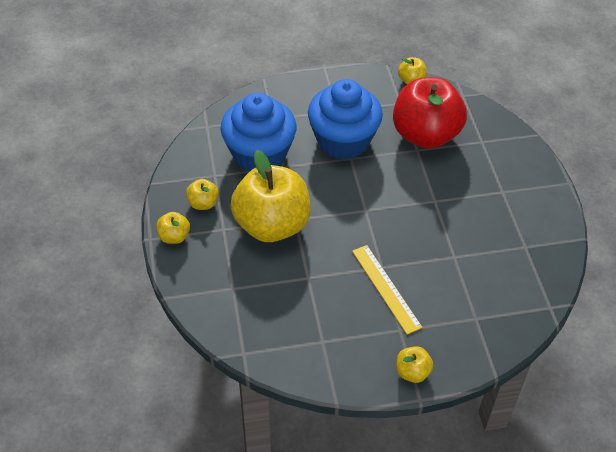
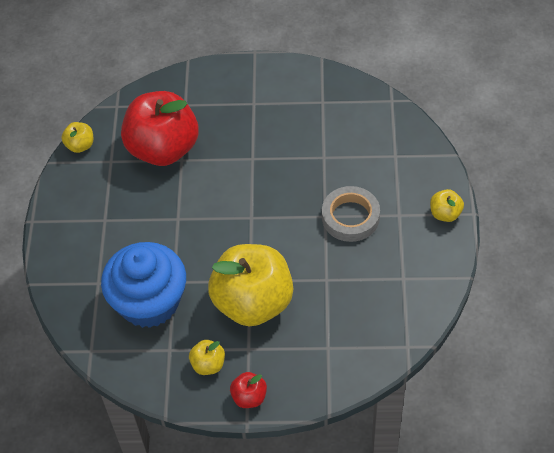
camera: 75 degrees left, 5 degrees up
(174, 237) = (249, 397): yellow apple -> red apple
(343, 140) = (151, 221): blue cupcake -> none
(386, 288) = (350, 217): yellow ruler -> grey tape

